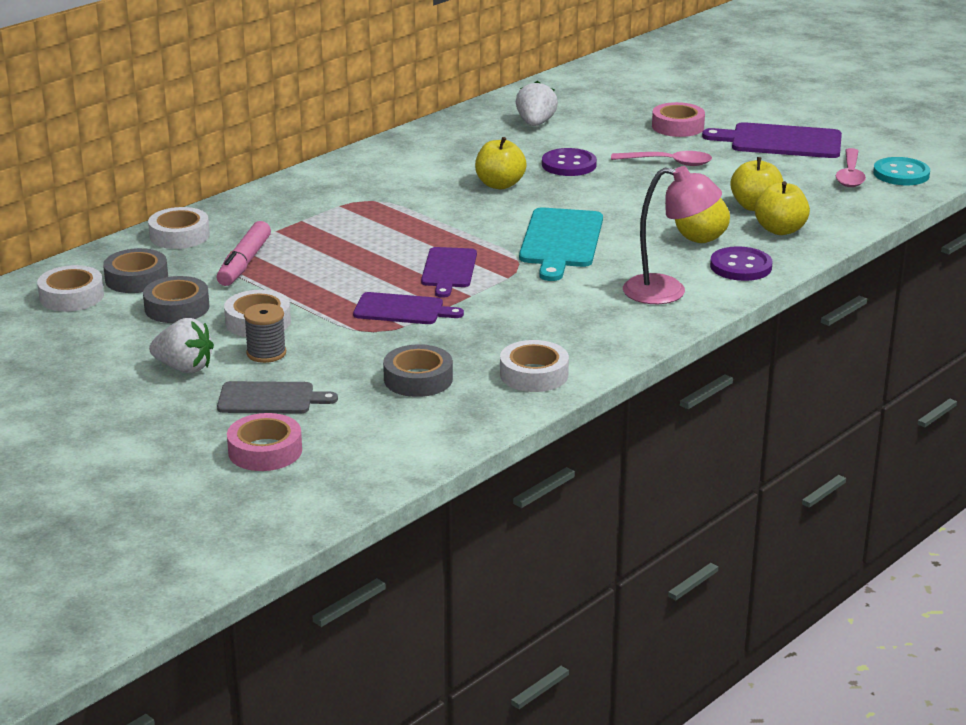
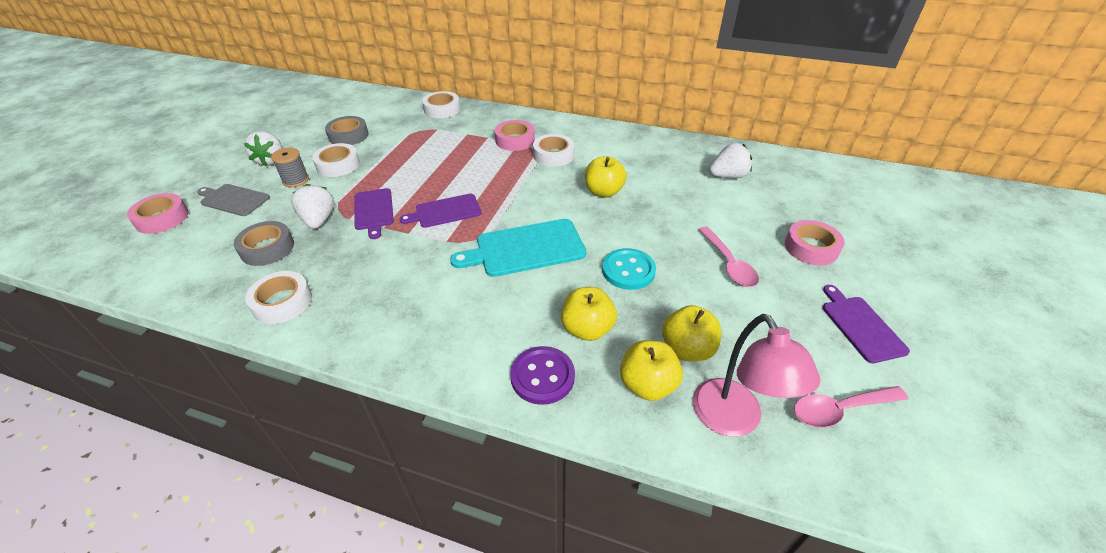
camera: 65 degrees right, 15 degrees up
(71, 296) = (351, 105): white tape -> white tape (553, 155)
(136, 279) = (380, 114): grey tape -> none
(244, 263) = (417, 137): pink marker -> none
(270, 399) = (233, 199): grey cutting board -> grey cutting board turned 135 degrees clockwise
(330, 206) = (515, 140): none -> pink tape
(388, 344) = (319, 220): none -> white strawberry
(569, 165) = (669, 212): purple button -> none
(668, 292) = (462, 339): pink lamp -> pink lamp (733, 420)
(781, 141) = (861, 326): purple cutting board -> purple cutting board, size x0.65
(901, 174) = (896, 462): turquoise button -> turquoise button (628, 270)

